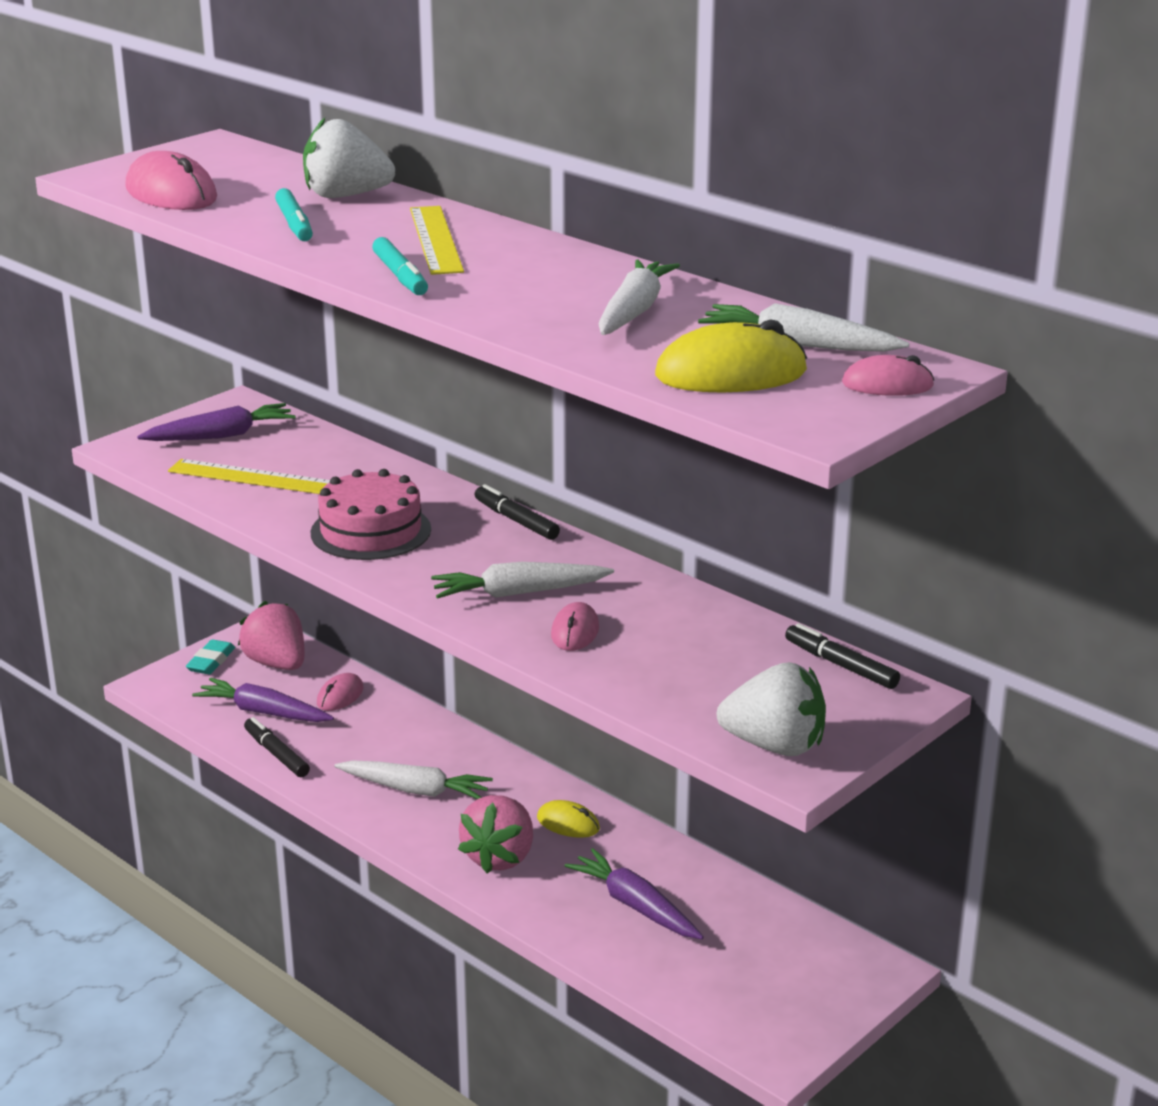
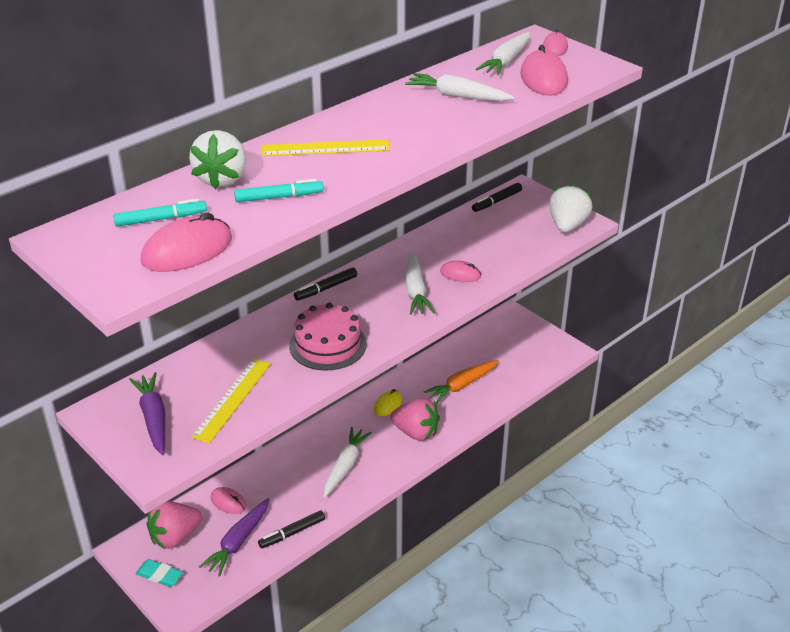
camera: 85 degrees left, 10 degrees up
(400, 276) = (391, 160): turquoise marker -> turquoise marker (161, 219)
(635, 906) = (462, 385): purple carrot -> orange carrot
(731, 374) = (543, 78): yellow mouse -> pink mouse

